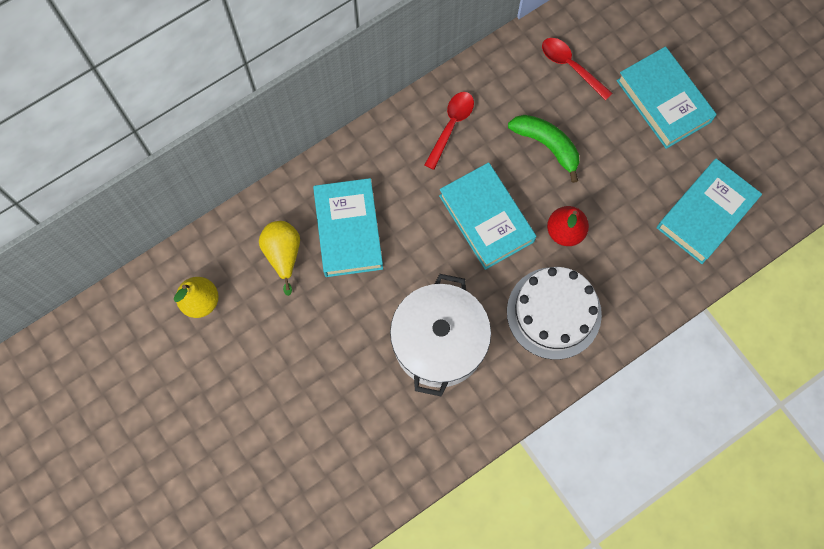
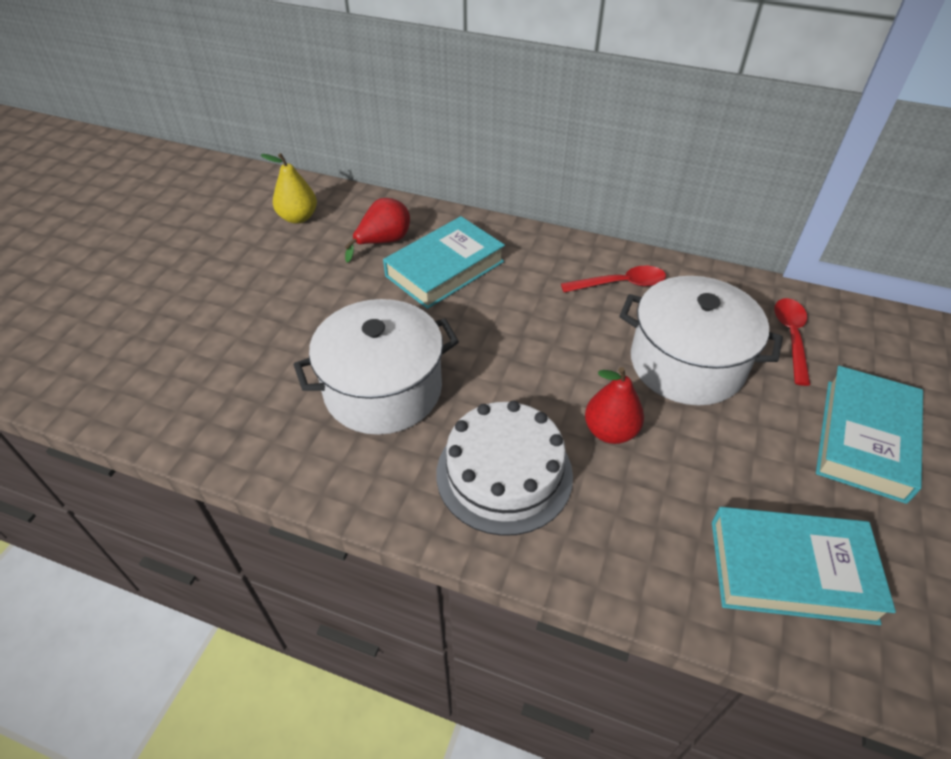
camera: 55 degrees right, 25 degrees down
(283, 254) = (383, 242): yellow pear -> red pear
(486, 218) = (555, 357): turquoise book -> none
(547, 145) = (687, 363): green banana -> white pot

